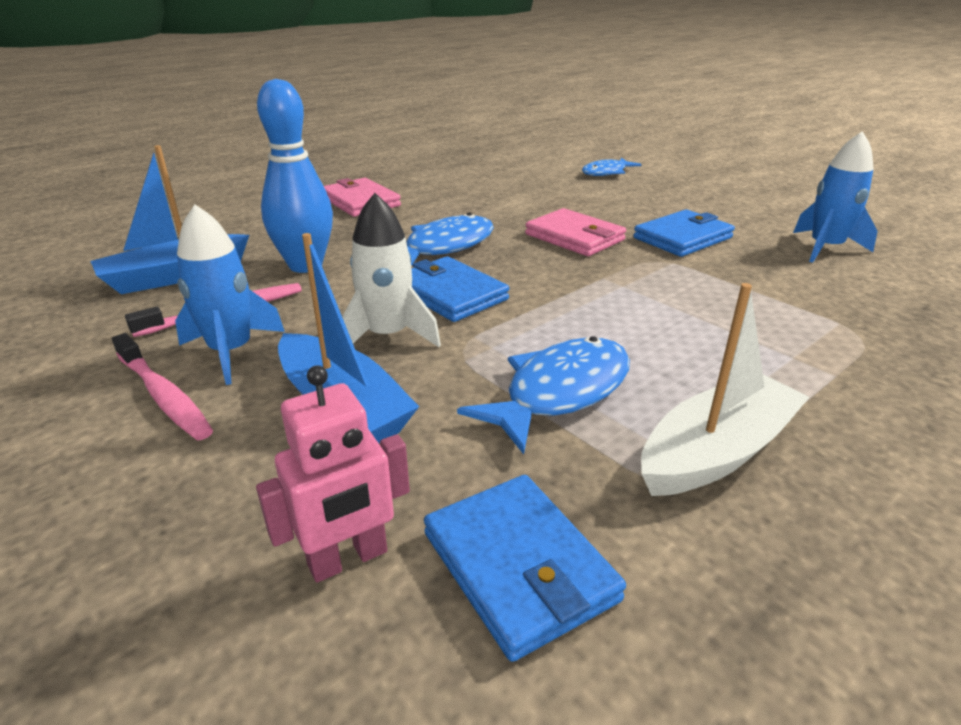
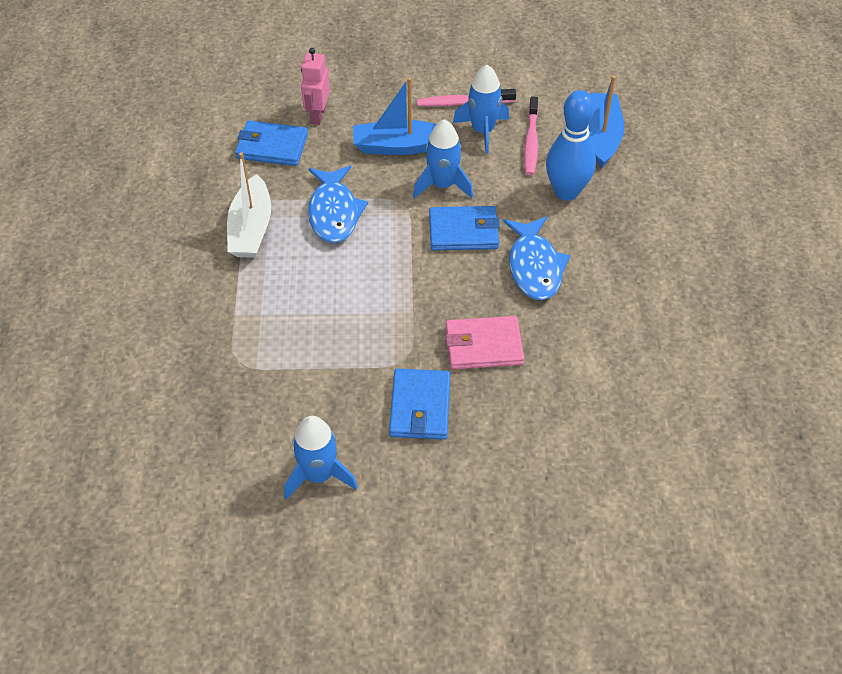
camera: 130 degrees right, 20 degrees up
(360, 201) = (676, 271): pink wallet -> none
(387, 336) = (442, 185): white rocket -> blue rocket
(606, 173) = (611, 498): blue fish -> none

